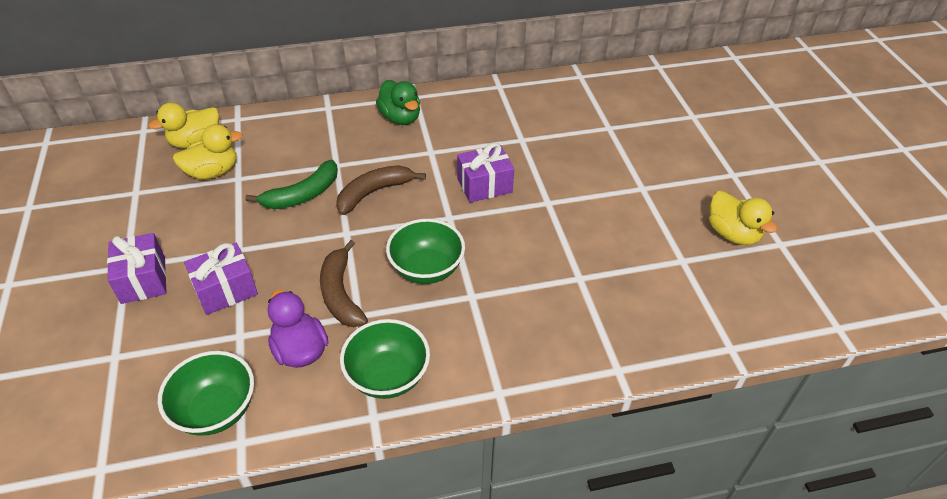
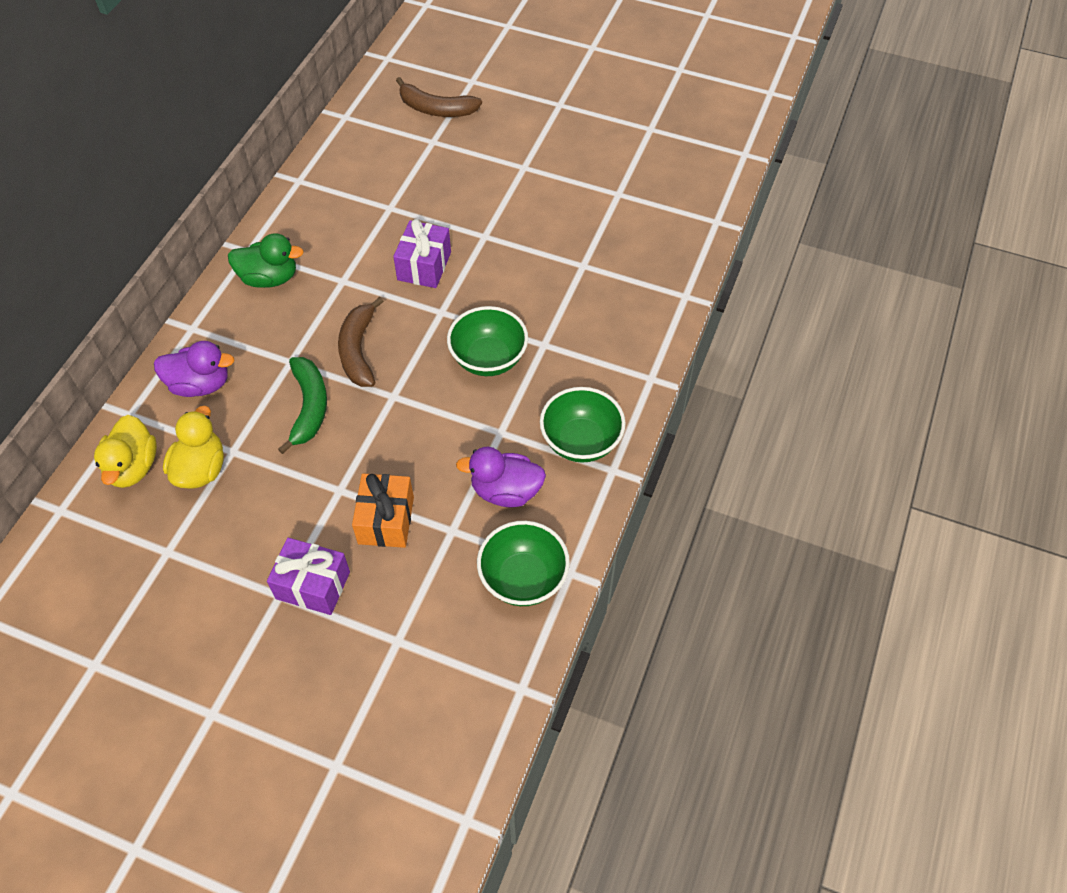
camera: 55 degrees left, 10 degrees up
(226, 290) = (386, 520): purple gift -> orange gift
(284, 135) = (200, 384): none -> purple duck
(341, 294) = (465, 433): brown banana -> brown banana (436, 109)
(732, 234) = (618, 148): yellow duck -> none

